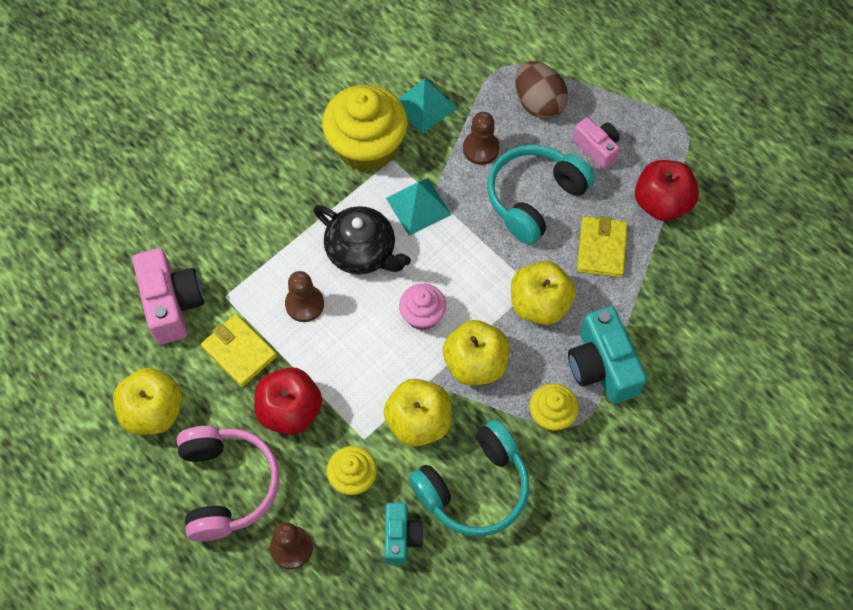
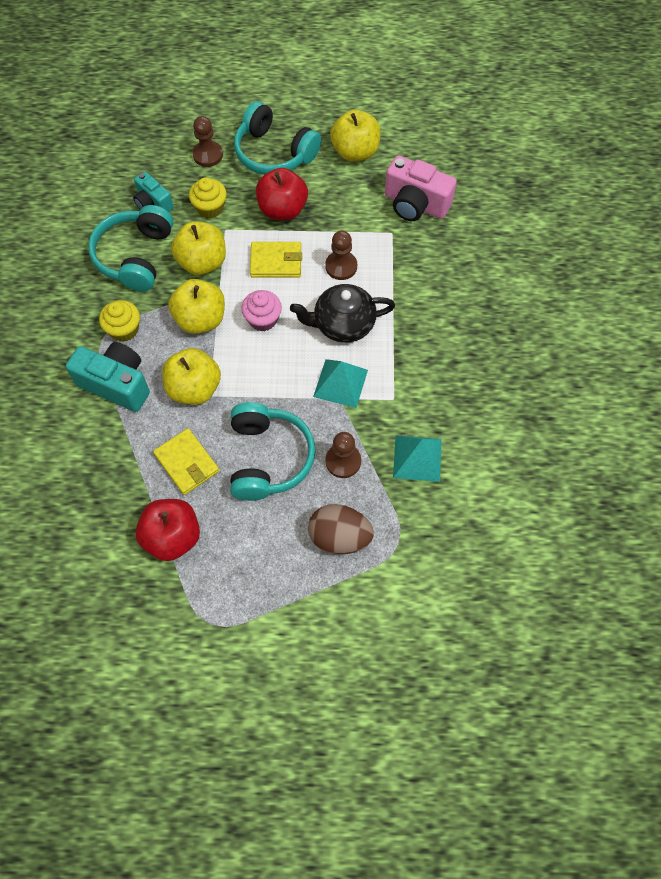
camera: 135 degrees right, 0 degrees up
(227, 485) = (274, 153): pink headphones -> turquoise headphones
(239, 352) = (347, 213): yellow wallet -> yellow wallet (276, 262)
(367, 147) = (420, 392): yellow cupcake -> none
(596, 148) = (260, 539): pink camera -> none

